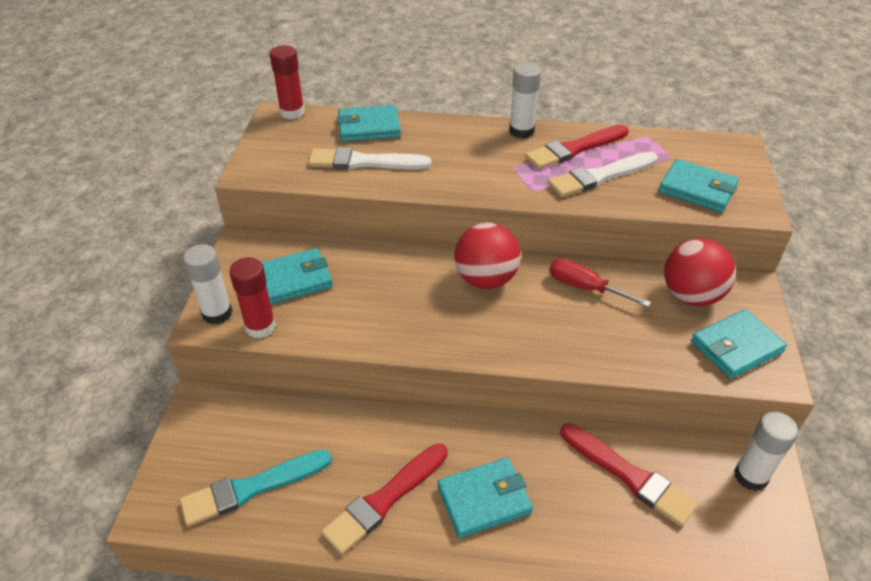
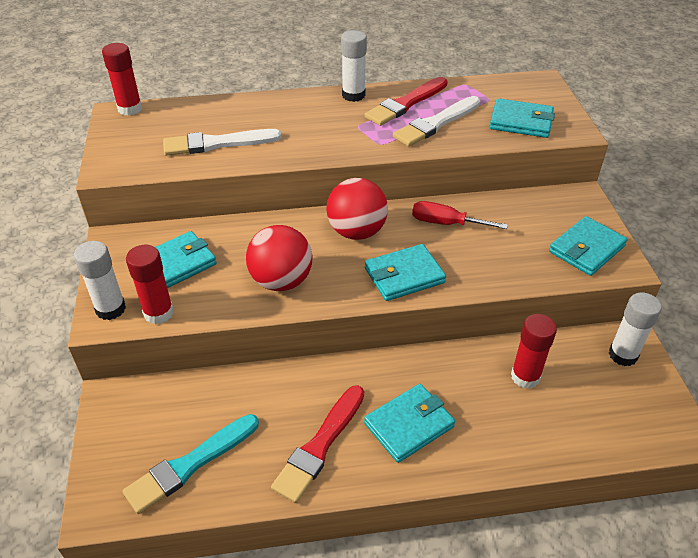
camera: 15 degrees left, 0 degrees up
(369, 127) = (210, 112): turquoise wallet -> turquoise wallet (404, 275)
(629, 475) = (525, 376): red brush -> red glue stick
(691, 295) = (537, 214): red ball -> red ball (281, 281)

